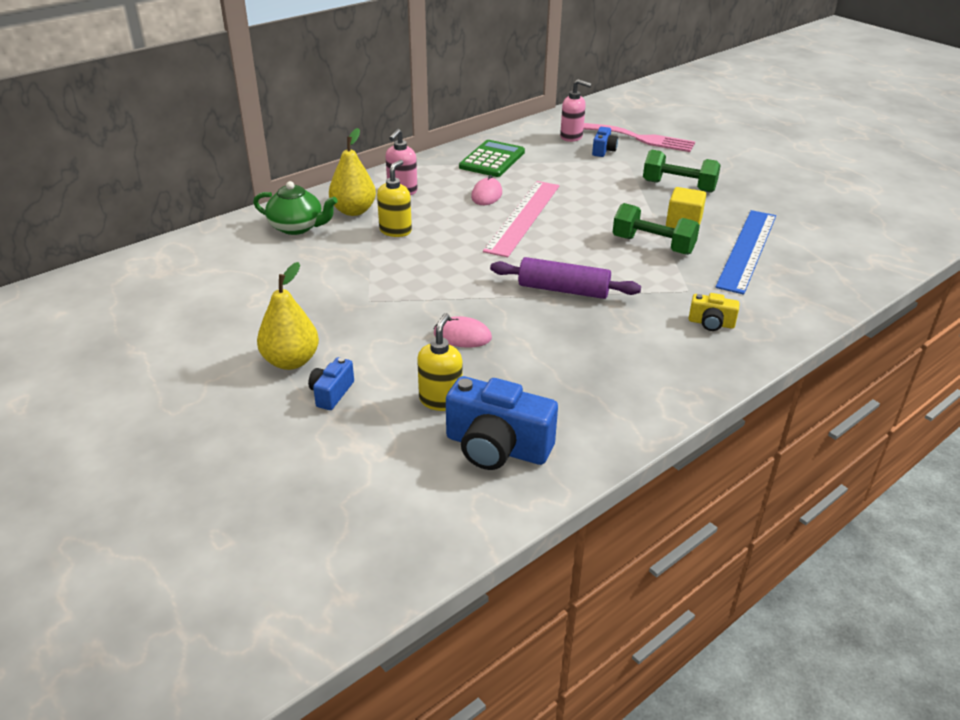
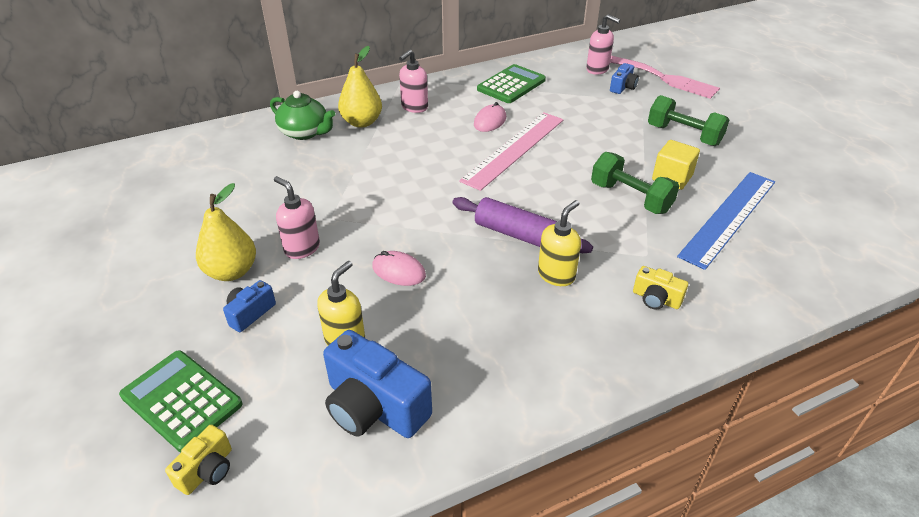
camera: 15 degrees right, 5 degrees up
(303, 475) = (181, 400): none -> green calculator
(353, 331) = (302, 248): none -> pink soap dispenser
(364, 524) = (207, 470): none -> yellow camera
(395, 231) = (389, 148): yellow soap dispenser -> yellow soap dispenser (556, 275)

